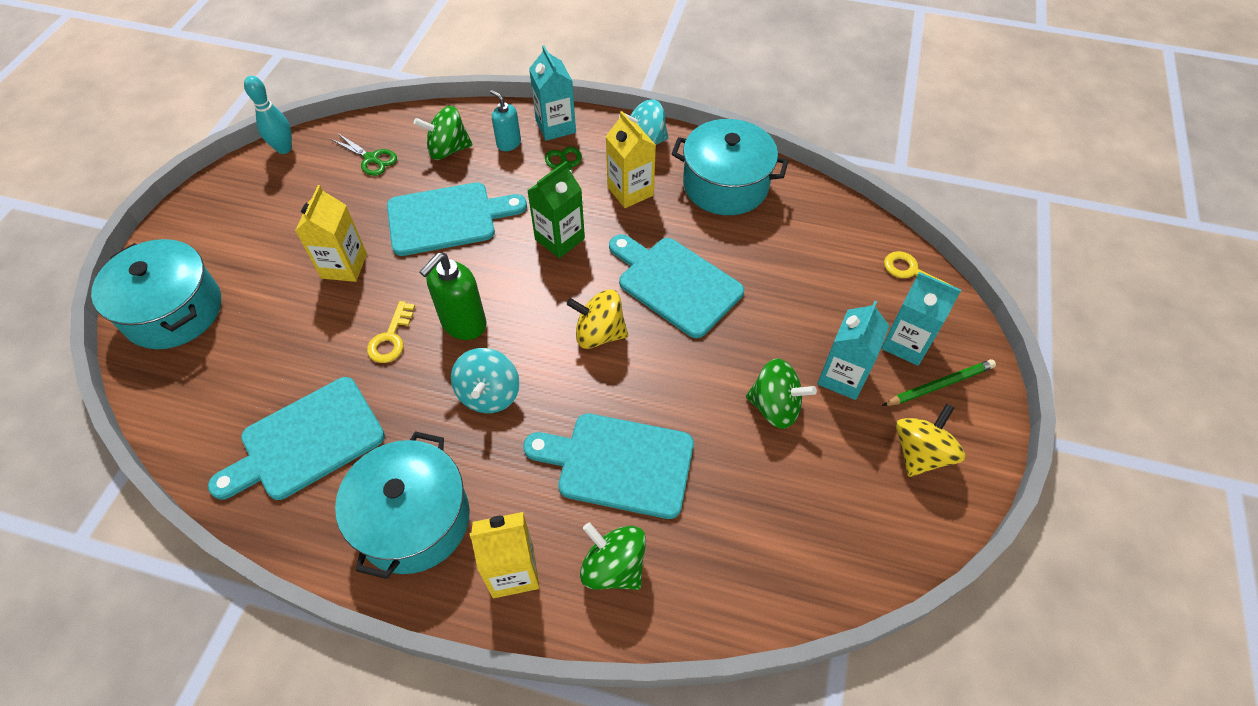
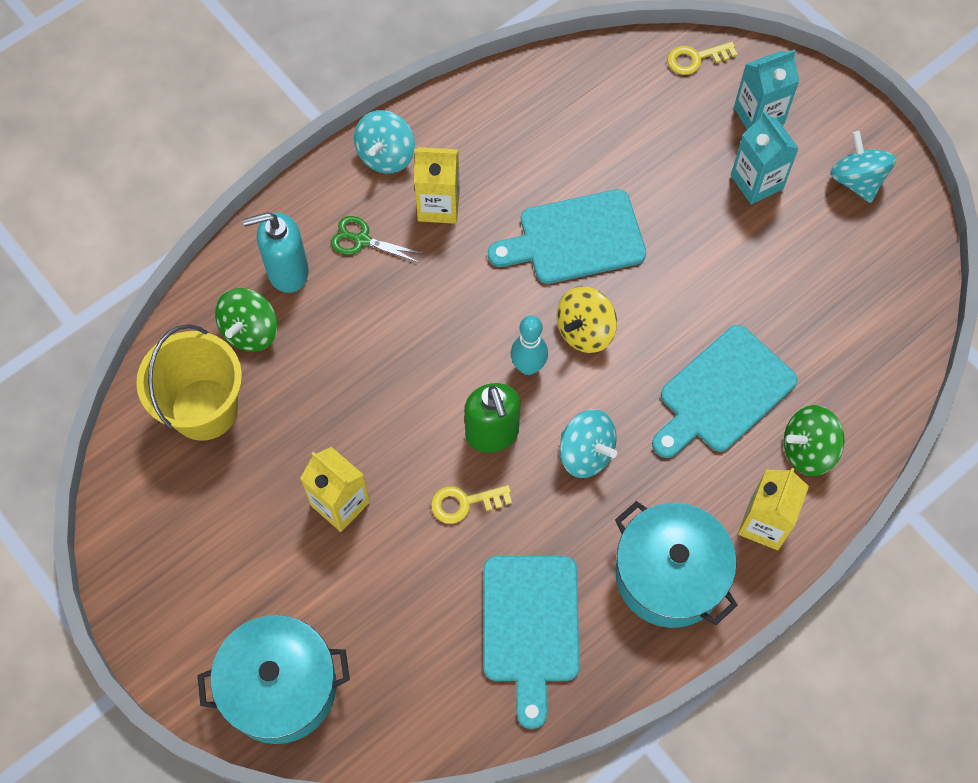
camera: 55 degrees left, 10 degrees up
(284, 148) = (116, 487): turquoise bowling pin -> turquoise bowling pin (528, 367)
(371, 159) = (204, 409): green scissors -> yellow bucket
(391, 338) = (464, 503): yellow key -> yellow key turned 120 degrees clockwise
(447, 218) = (348, 381): turquoise cutting board -> none
(508, 143) = (287, 271): turquoise soap dispenser -> turquoise soap dispenser, size x1.60
(555, 126) = (298, 216): turquoise carton -> none
(559, 239) = (452, 299): green carton -> none
(725, 185) = (493, 125): turquoise pot -> none
(775, 407) = (750, 248): green spinning top -> none
(920, 453) = (856, 180): yellow spinning top -> turquoise spinning top
(939, 385) = (810, 123): green pencil -> none

